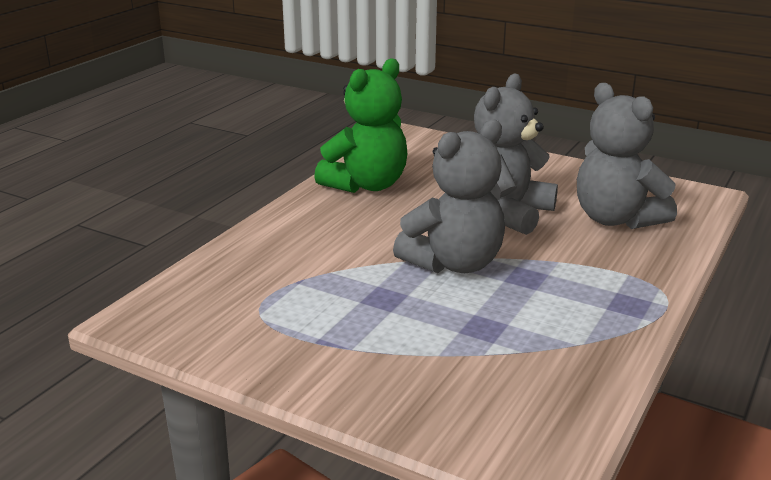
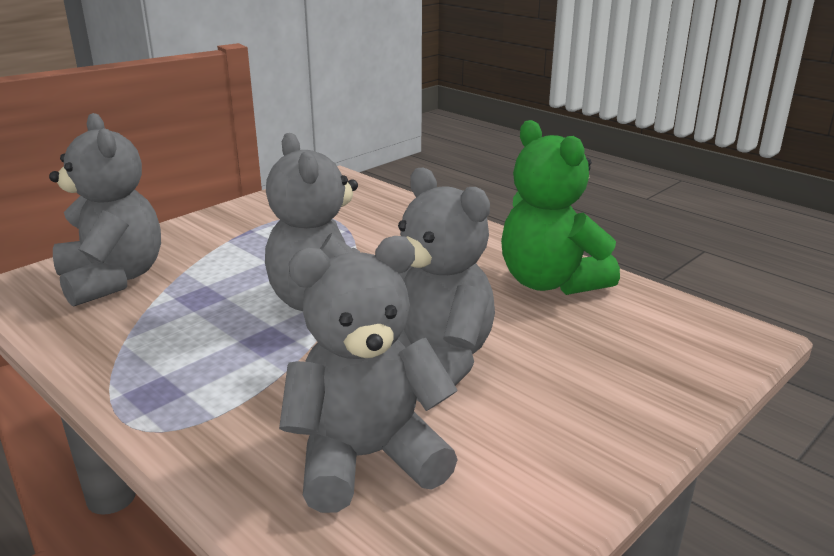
camera: 105 degrees right, 0 degrees up
(484, 394) = (113, 279): none -> grey teddy bear

